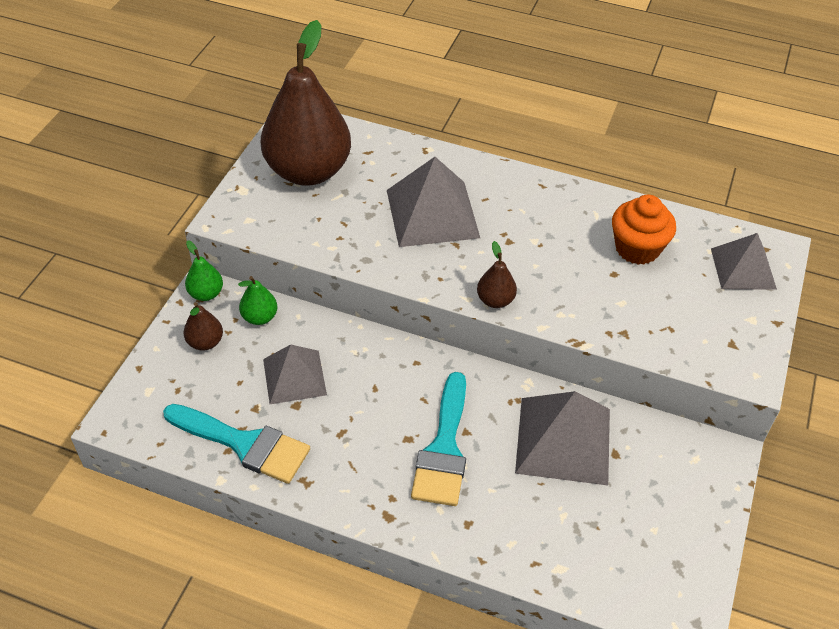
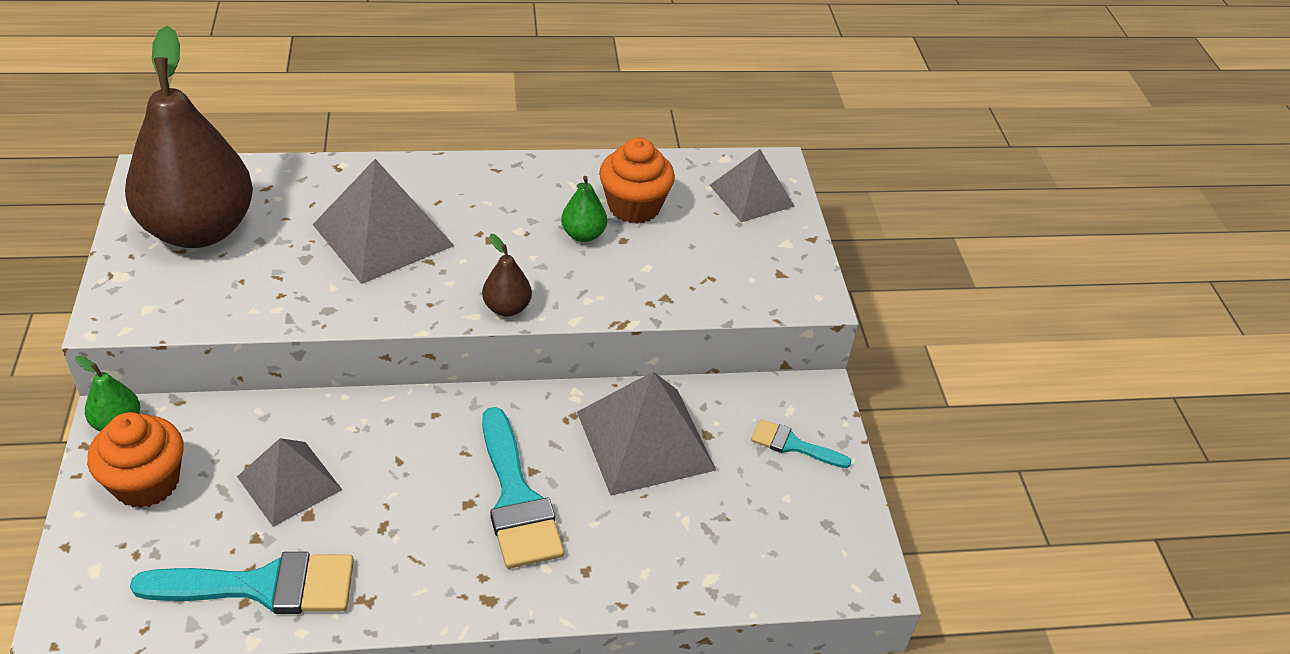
camera: 30 degrees left, 5 degrees down
(205, 342) = (146, 483): brown pear -> orange cupcake
(259, 317) = (207, 428): green pear -> green pear (583, 235)
(682, 489) = (793, 445): none -> turquoise brush

